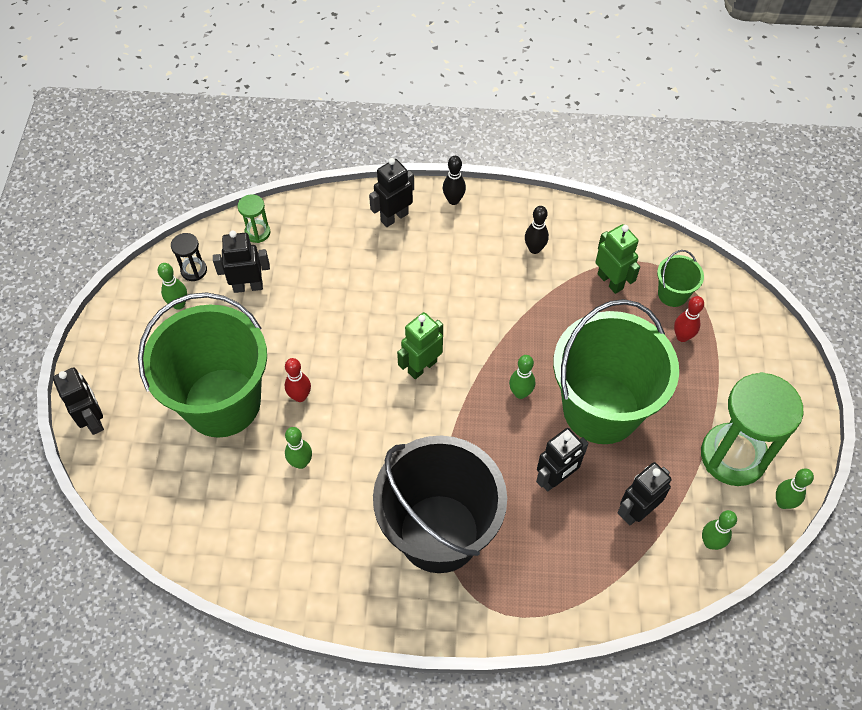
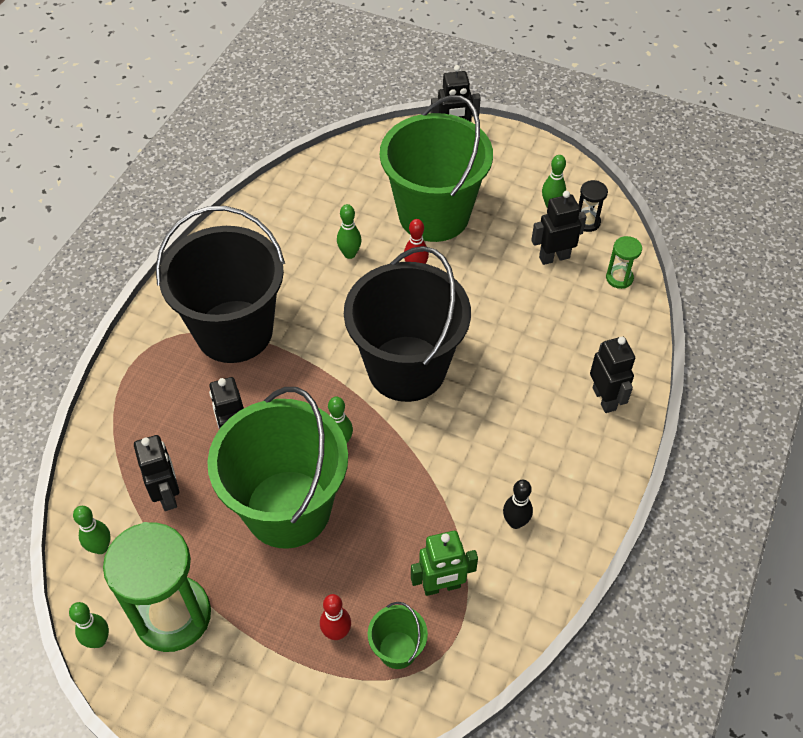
camera: 110 degrees right, 5 degrees down
(248, 286) = (554, 257): black robot -> black robot turned 120 degrees counterclockwise
(422, 366) = (406, 368): green robot -> black bucket
(453, 200) = (612, 463): black bowling pin -> none

